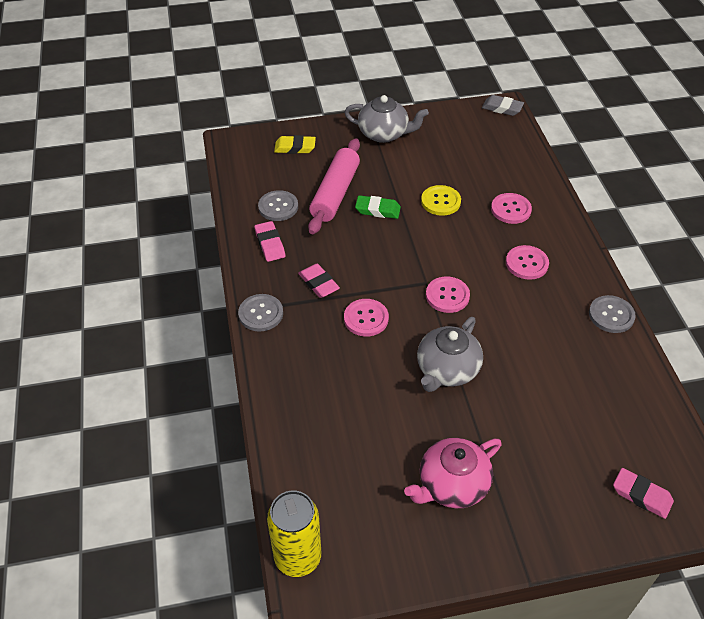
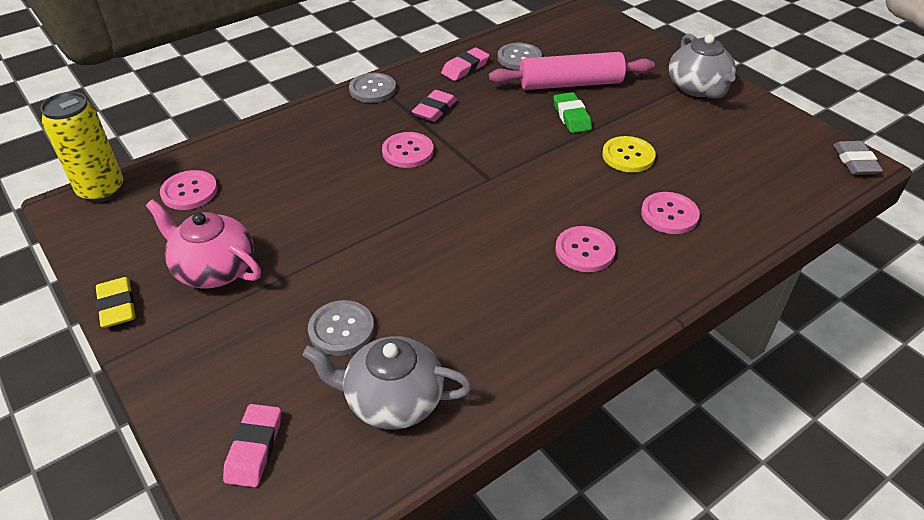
camera: 65 degrees right, 5 degrees down
(295, 148) = (613, 42): yellow eraser -> yellow eraser (117, 306)
(447, 296) = (481, 199): pink button -> pink button (189, 192)
(447, 370) = (370, 226): grey teapot -> grey teapot (392, 400)
(611, 315) = (553, 354): grey button -> grey button (341, 329)

